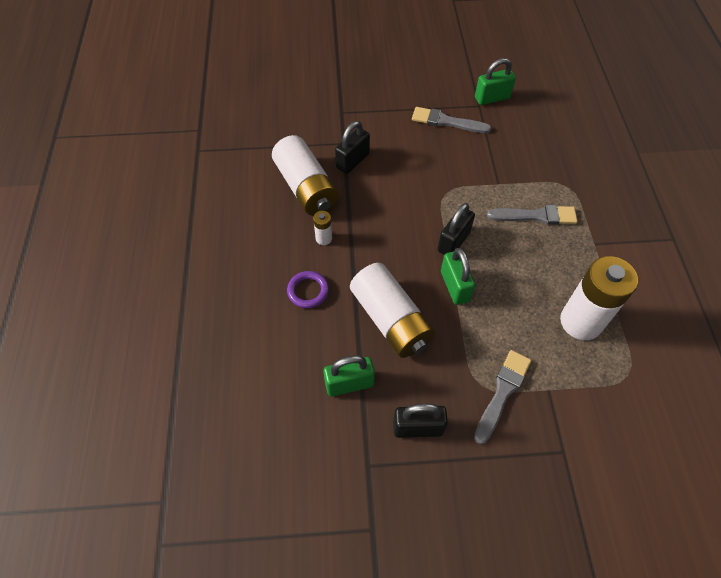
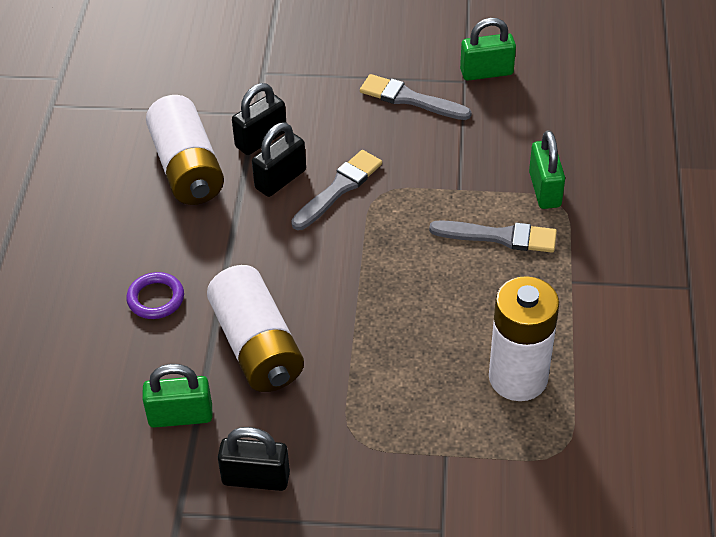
camera: 10 degrees right, 10 degrees down
(324, 238) = (194, 235): white battery -> none
(453, 241) = (372, 258): black padlock -> black padlock (280, 179)
(455, 286) = (356, 314): green padlock -> green padlock (544, 189)
(502, 392) = (381, 450): grey brush -> grey brush (339, 188)

